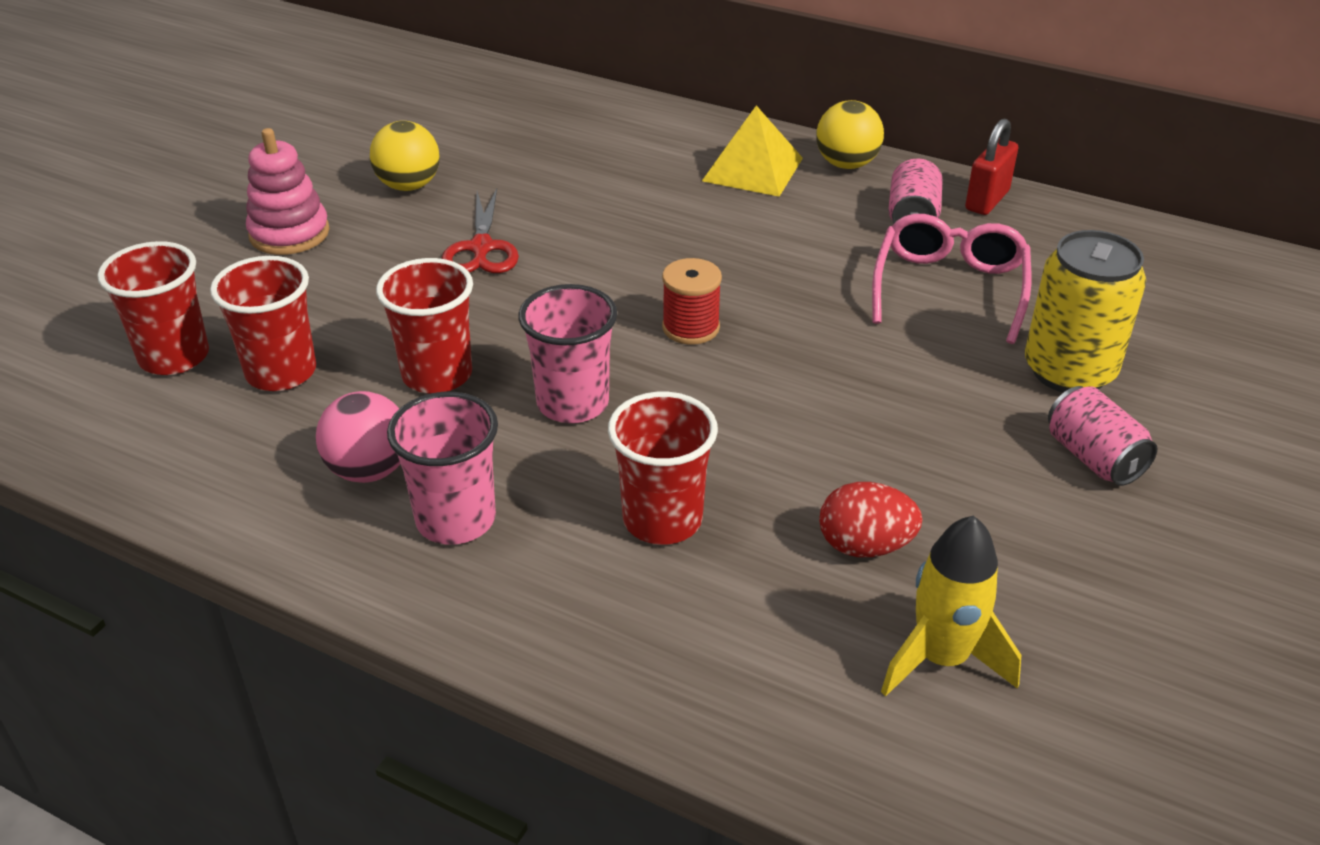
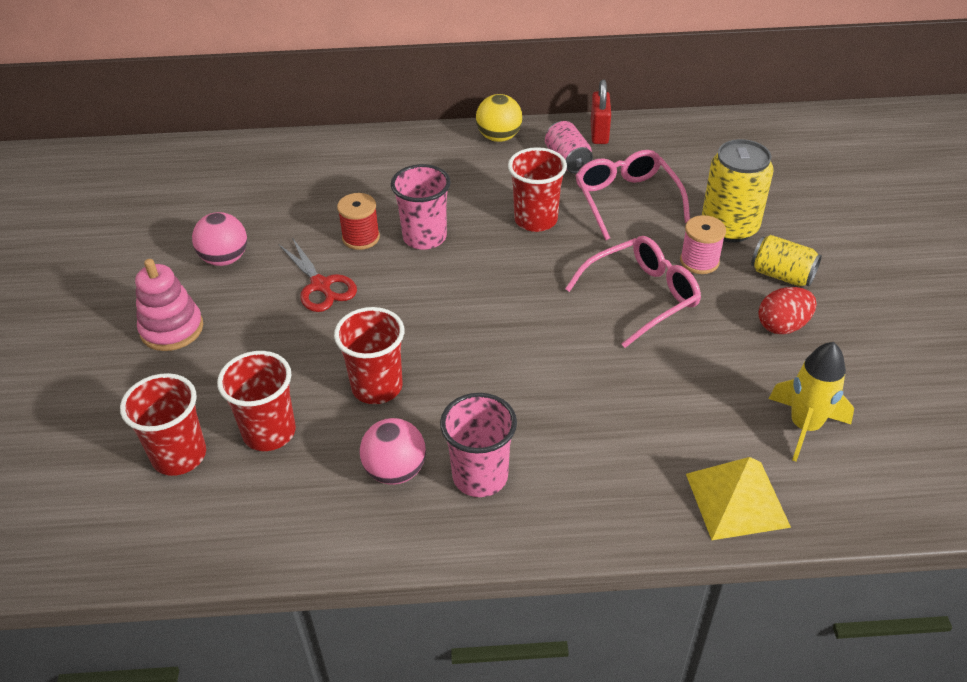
camera: 30 degrees left, 5 degrees up
(409, 186) = (225, 259): yellow ball -> pink ball
(573, 403) = (480, 368): pink cup -> pink cup (424, 237)
(662, 520) = (598, 417): red cup -> red cup (535, 220)
(691, 327) = (504, 287): red spool -> red spool (361, 238)
(753, 169) = (445, 161): yellow pyramid -> yellow pyramid (737, 499)
(859, 406) = (641, 296): none -> pink glasses
(865, 546) = (715, 381): red egg -> red egg (782, 326)
(983, 395) = (699, 261): none -> pink spool
(1093, 458) = (781, 275): pink can -> yellow can

